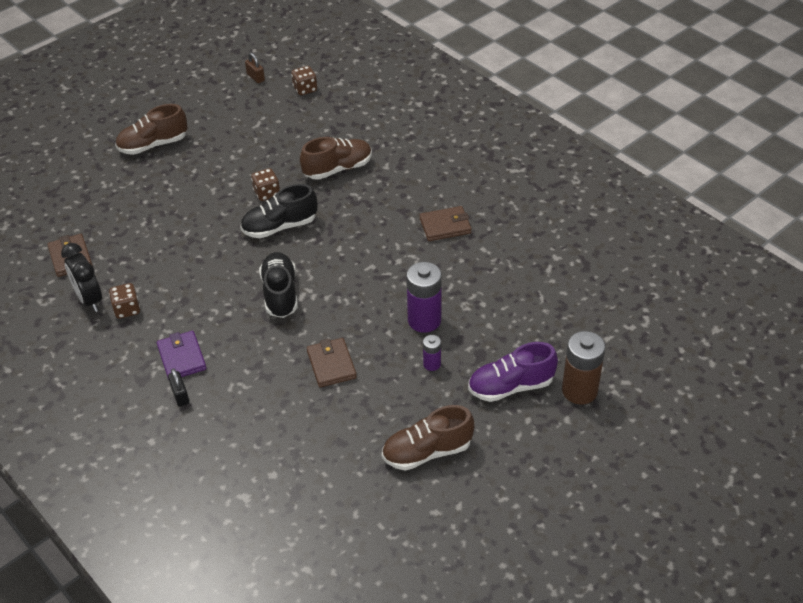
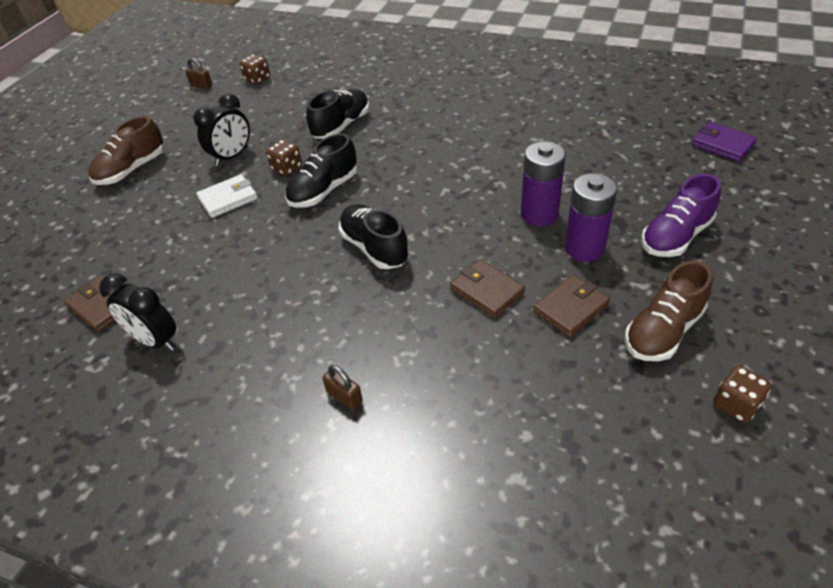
camera: 25 degrees left, 0 degrees up
(127, 309) = (210, 332): brown dice -> brown dice (735, 404)
(180, 395) = (344, 397): black padlock -> brown padlock
(182, 358) = (315, 355): purple wallet -> purple wallet (722, 145)
(206, 203) = (228, 199): none -> white wallet
(233, 164) = (232, 156): none -> black clock
(338, 169) = (341, 126): brown shoe -> black shoe
(432, 364) = (584, 248): purple battery -> purple battery, size x1.96
(445, 226) = (483, 134): brown wallet -> brown wallet (570, 308)
(579, 391) = (737, 214): brown battery -> none

